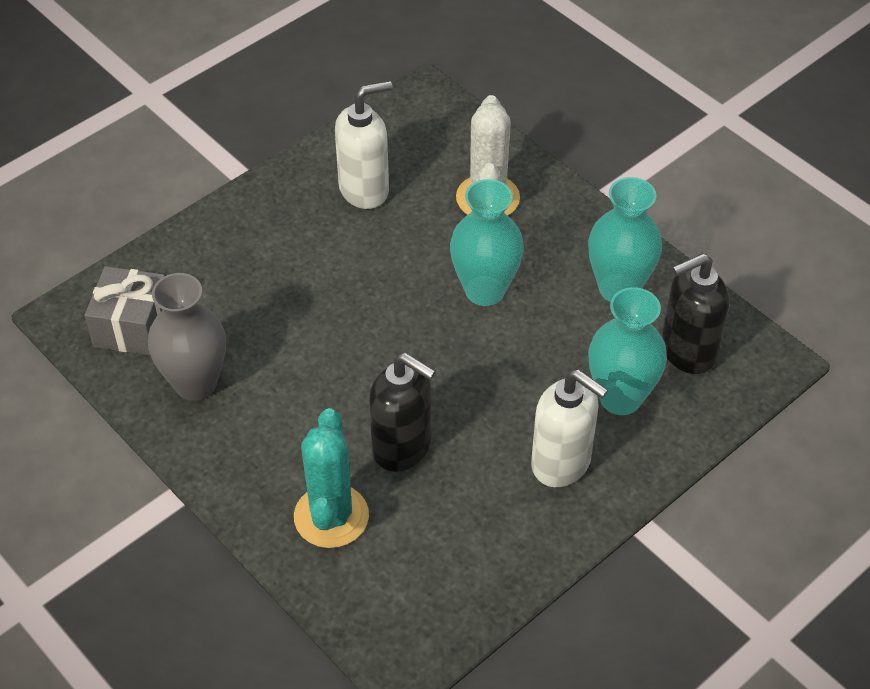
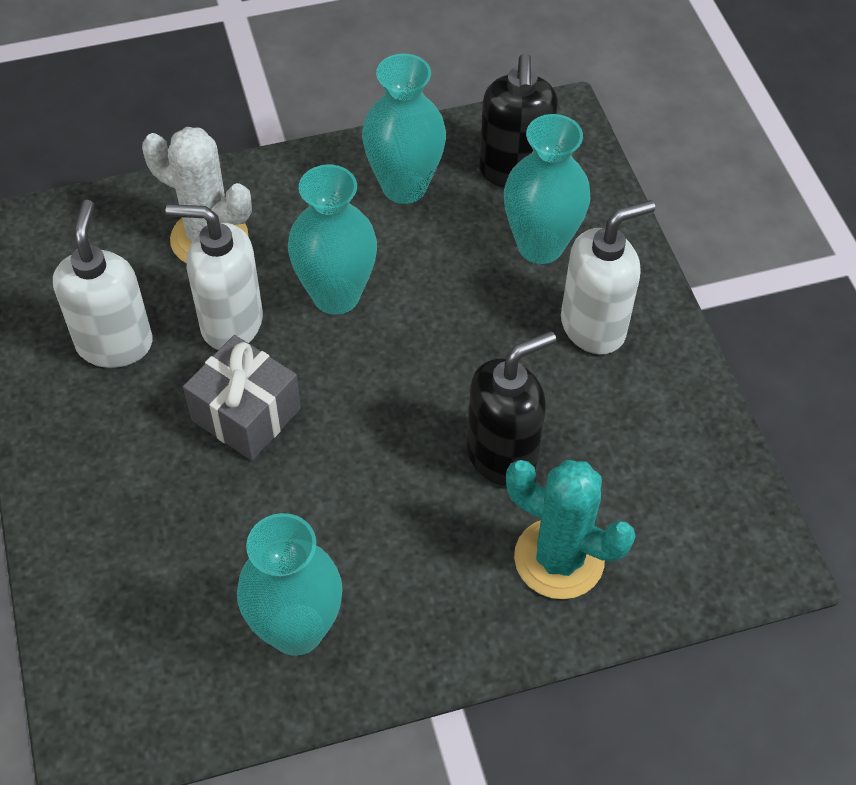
camera: 65 degrees left, 5 degrees up
(132, 326) = (162, 670): grey gift -> grey gift (246, 414)
(195, 384) = (296, 629): grey vase -> turquoise vase
(421, 242) = (231, 323): none -> white soap dispenser

